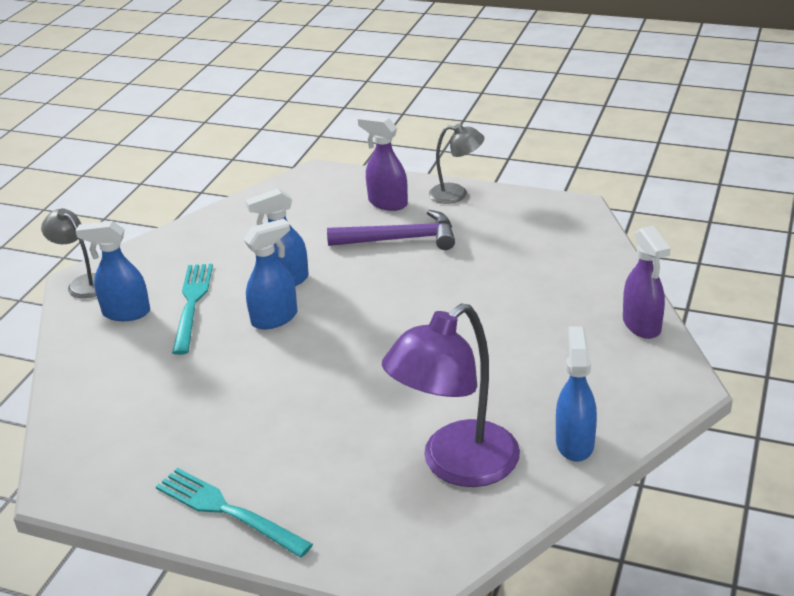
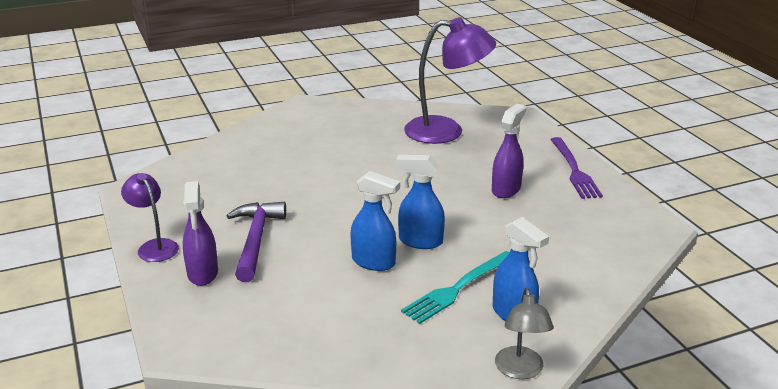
camera: 135 degrees left, 5 degrees down
(227, 511) = (574, 170): turquoise fork -> purple fork
(400, 239) = (255, 240): purple hammer -> purple hammer turned 45 degrees clockwise
(456, 194) = (154, 246): grey lamp -> purple lamp
(574, 443) = (386, 112): blue spray bottle -> none
(642, 325) = (262, 126): purple spray bottle -> purple spray bottle (506, 189)

